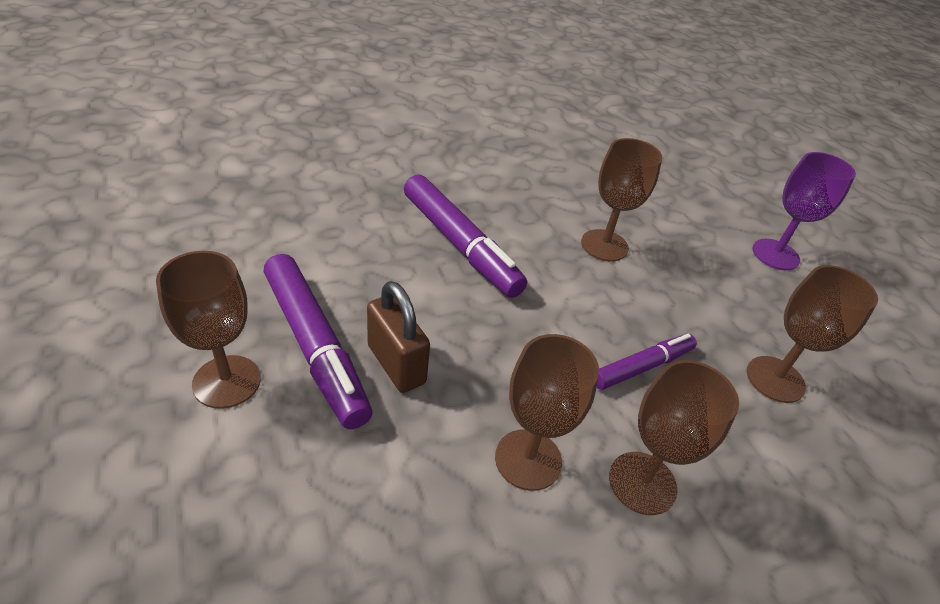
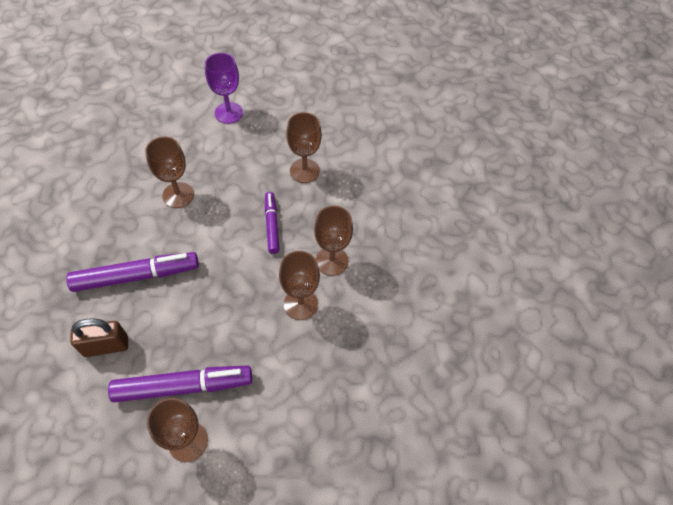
camera: 65 degrees left, 15 degrees up
(396, 364) = (216, 345): brown padlock -> brown padlock (106, 346)

